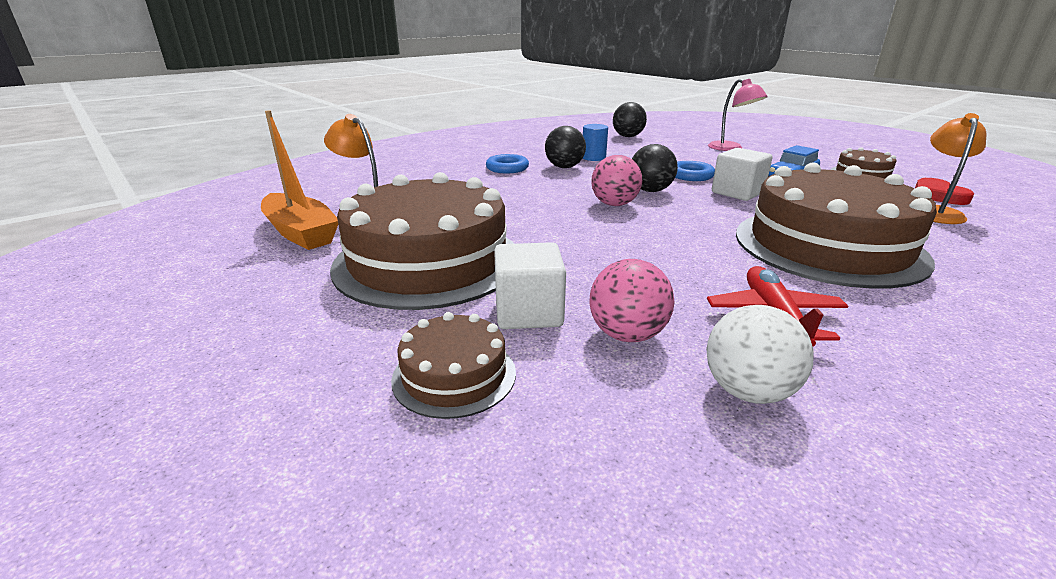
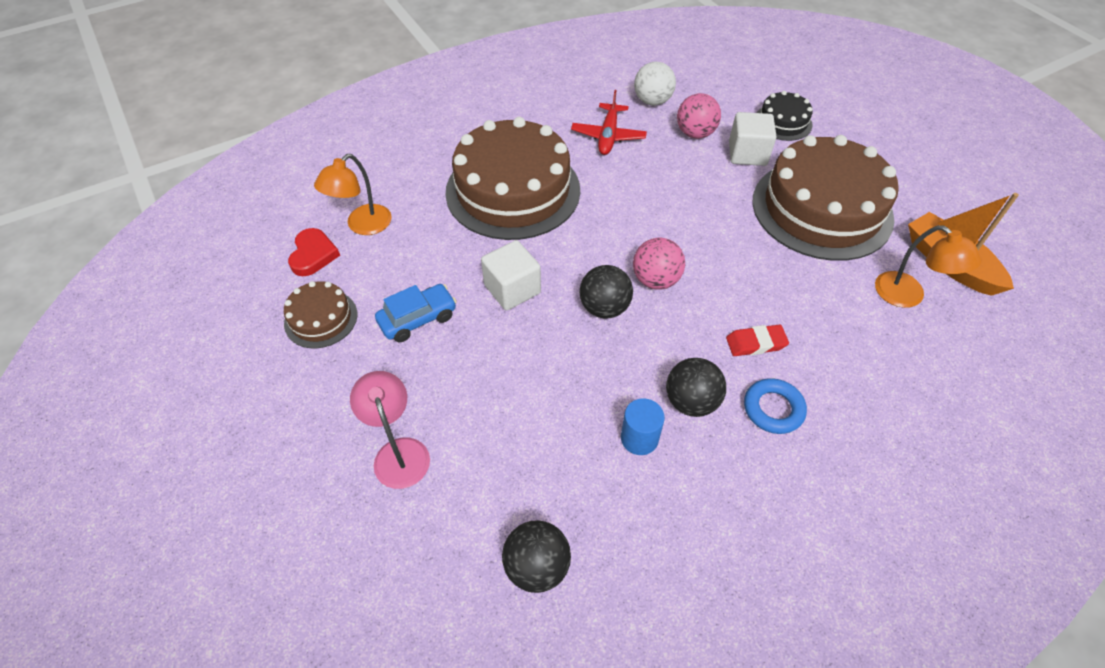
camera: 170 degrees left, 25 degrees up
(454, 375) = (783, 122): brown cake -> black cake
(519, 185) = (755, 343): none -> red eraser
(690, 175) = (533, 345): blue ring -> none

